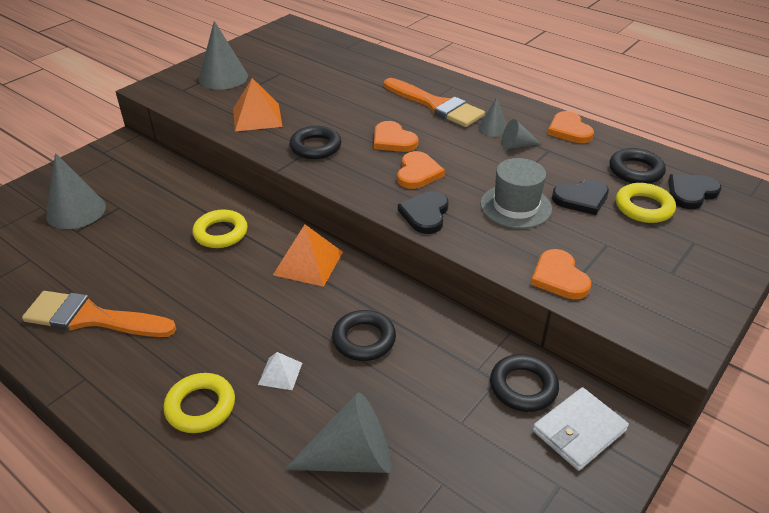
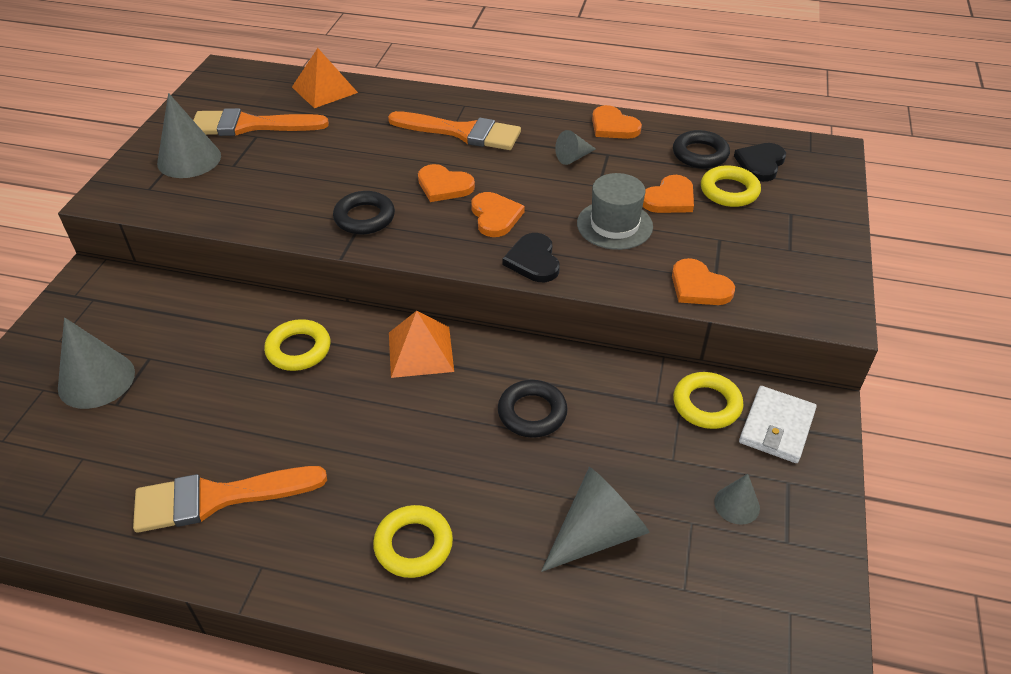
camera: 25 degrees left, 5 degrees up
(257, 117) = (269, 199): orange pyramid -> orange pyramid (324, 89)
(280, 373) = (472, 479): white pyramid -> none
(281, 65) = (250, 125): none -> orange brush
(493, 128) = (538, 144): grey cone -> grey cone (737, 504)
(523, 387) = (706, 404): black ring -> yellow ring
(581, 199) = (669, 198): black heart -> orange heart

